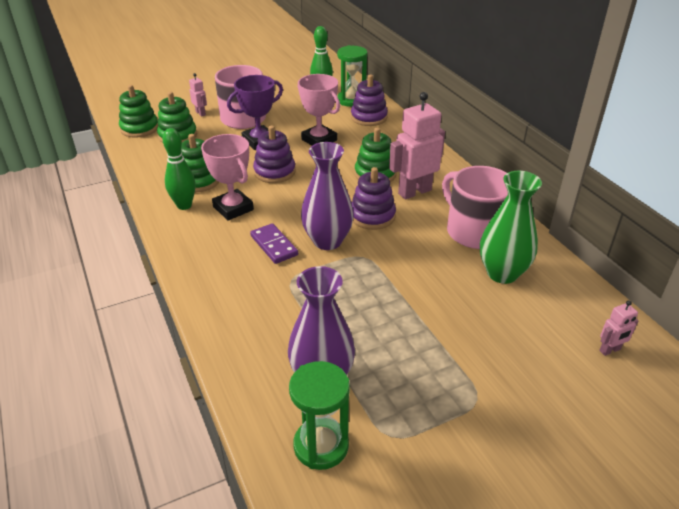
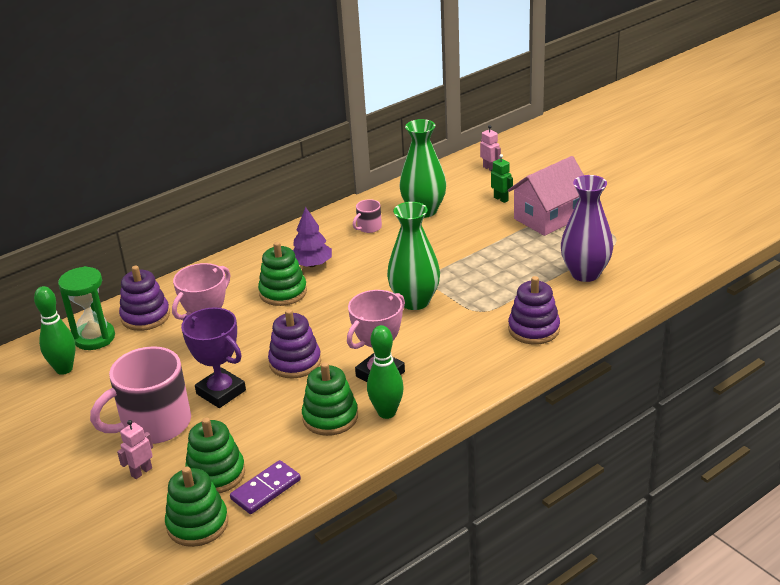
camera: 100 degrees left, 5 degrees down
(274, 245) = (435, 331): purple domino -> purple domino (265, 489)
(321, 446) = (643, 263): green hourglass -> none
(327, 241) = (415, 301): purple vase -> green vase
(372, 216) = (364, 282): purple stacking toy -> purple stacking toy (533, 329)
(414, 191) = (312, 264): pink robot -> purple tree
(465, 378) = (548, 217): none -> pink house
(473, 231) = (368, 227): pink mug -> pink mug, size x0.44
(522, 343) = (501, 199): none -> green robot

